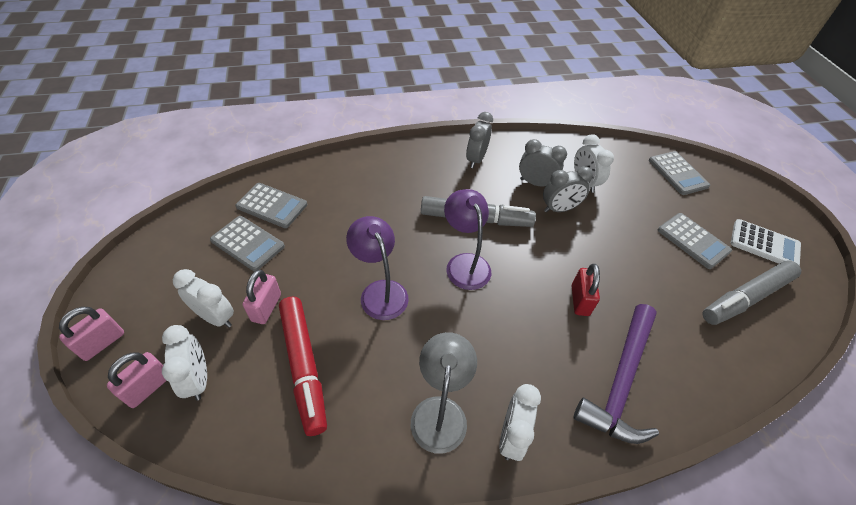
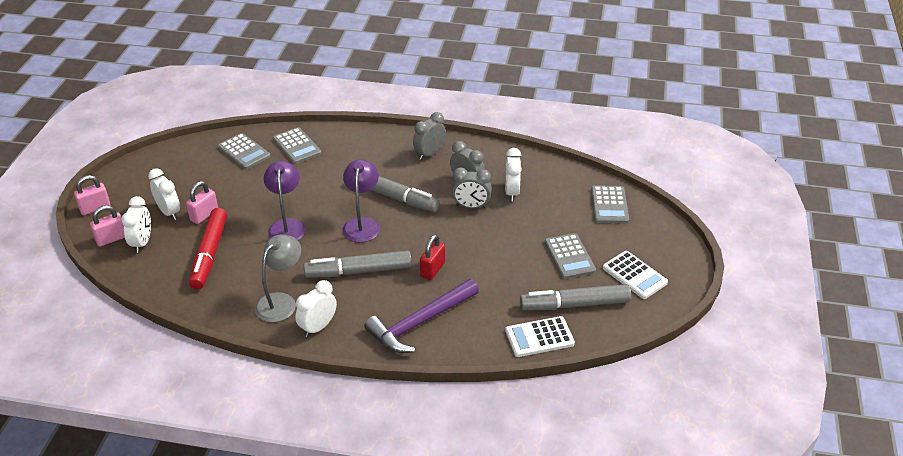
camera: 25 degrees right, 10 degrees down
(247, 243) = (213, 173): grey calculator -> grey calculator (297, 146)
(503, 330) = (359, 271): none -> grey marker
(751, 354) = (539, 337): none -> white calculator

